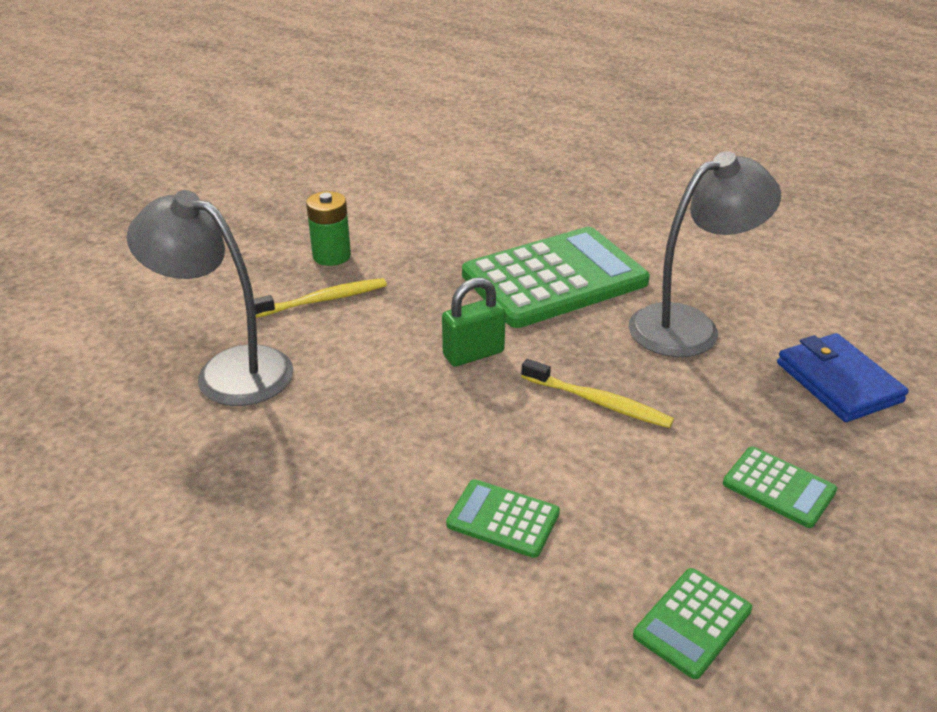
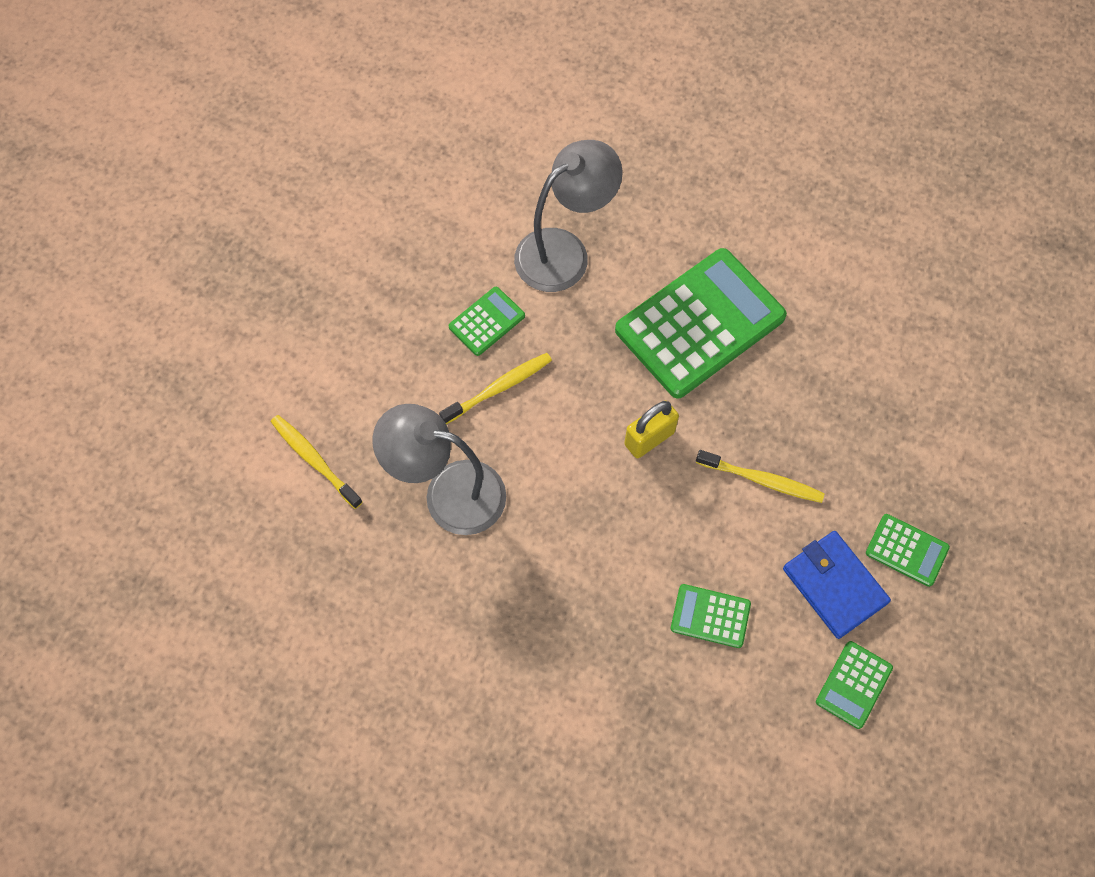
camera: 10 degrees left, 30 degrees up
(99, 329) = (314, 460): none -> yellow toothbrush
(331, 256) = (487, 321): green battery -> green calculator
(473, 354) = (649, 438): green padlock -> yellow padlock
(689, 325) = (826, 371): grey lamp -> grey lamp (564, 251)
(838, 382) = (951, 424): blue wallet -> blue wallet (834, 585)

